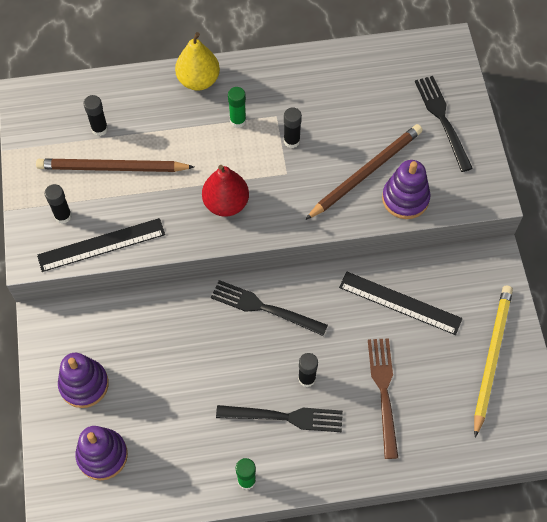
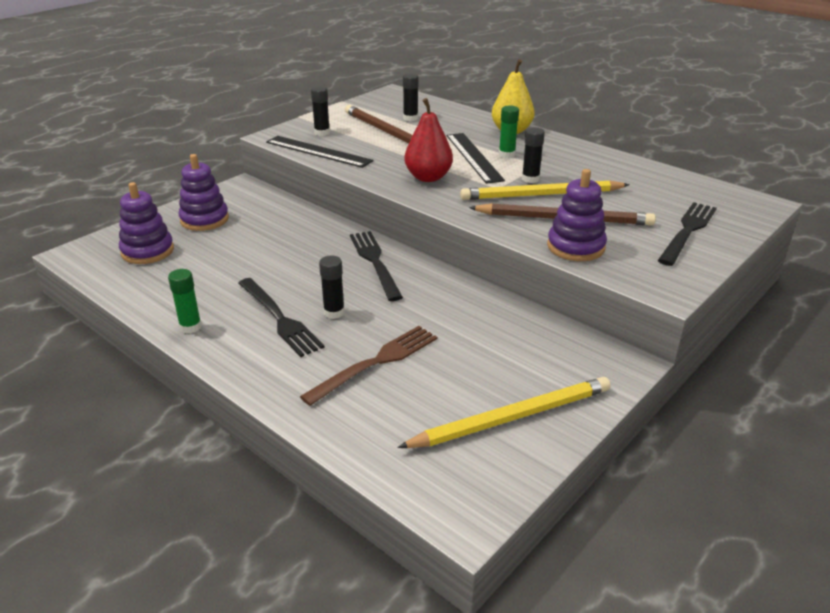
camera: 50 degrees right, 30 degrees down
(321, 155) = (542, 195): none -> yellow pencil
(400, 303) = (484, 328): black ruler -> black ruler (473, 157)

